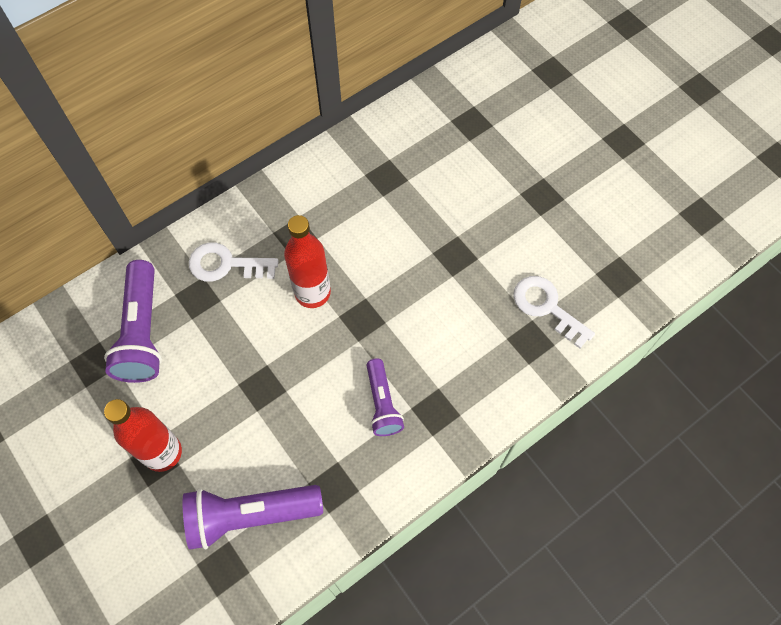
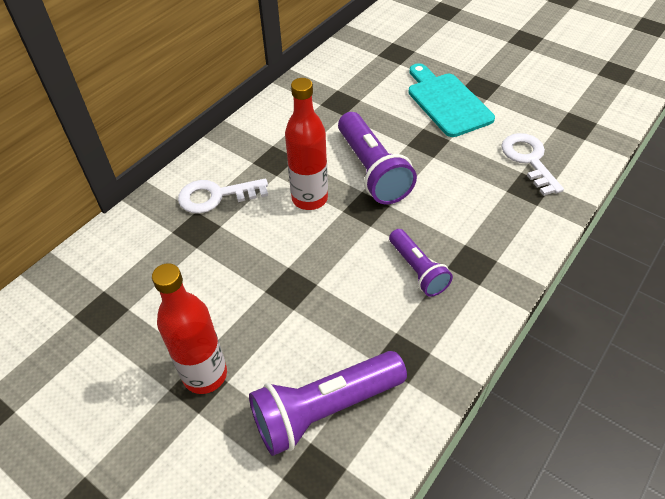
camera: 15 degrees left, 15 degrees down
(142, 332) = (148, 271): purple flashlight -> purple flashlight (372, 170)
(496, 208) = (447, 102): none -> turquoise cutting board
(546, 307) = (528, 160): white key -> white key turned 45 degrees clockwise

